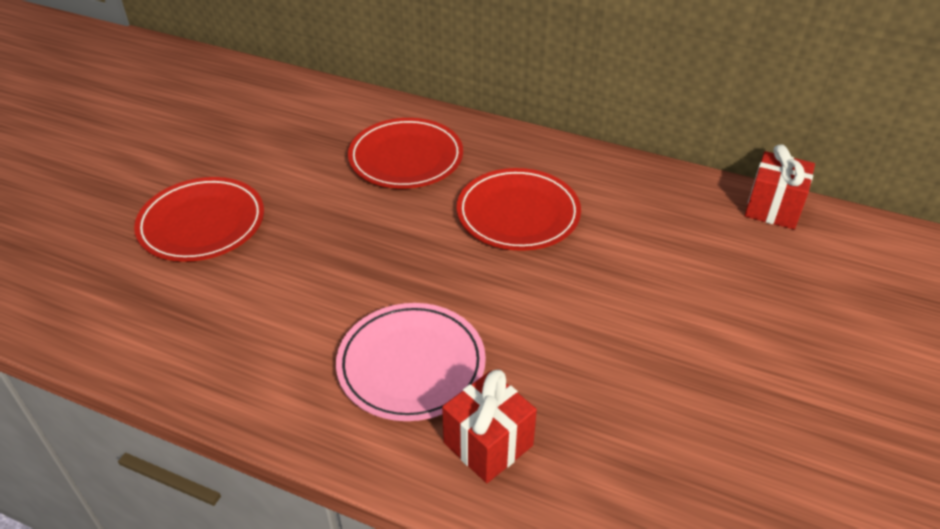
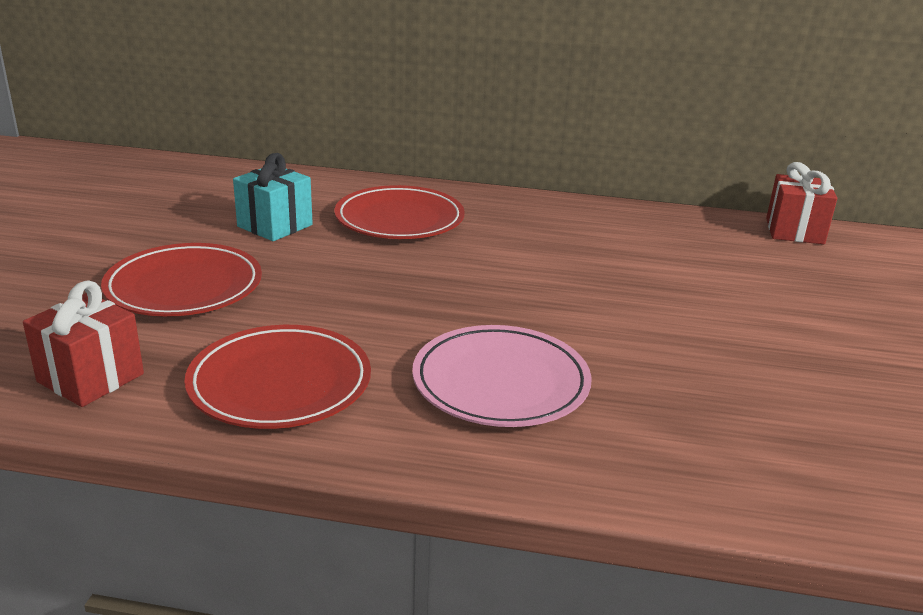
camera: 15 degrees left, 15 degrees down
(298, 157) = (275, 226): none -> turquoise gift
(488, 444) = (628, 440): red gift -> red gift (90, 378)
(518, 214) = (546, 253): red plate -> red plate (280, 383)

